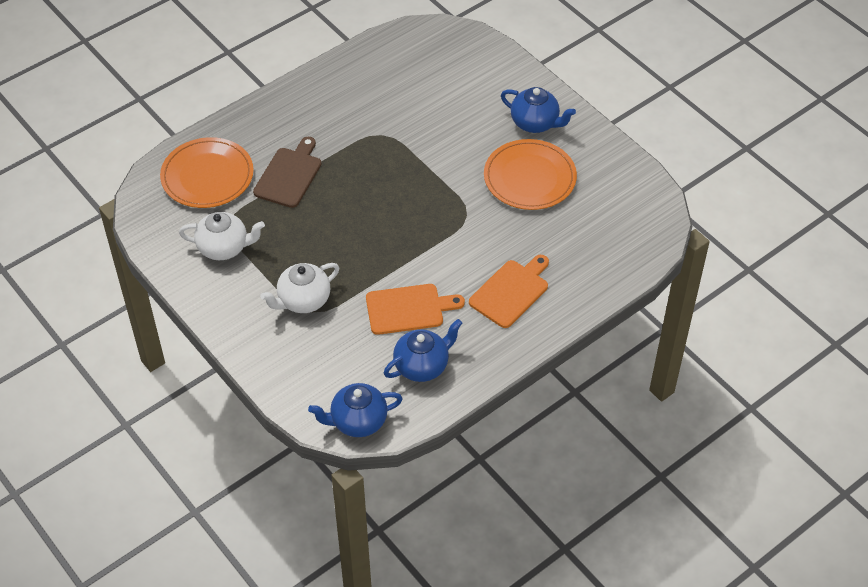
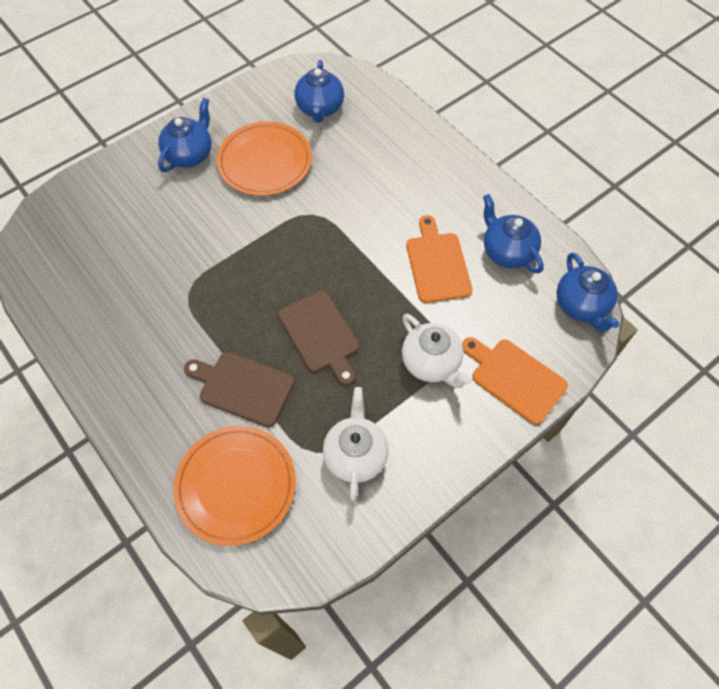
camera: 90 degrees left, 10 degrees up
(335, 223) = (320, 335): none -> brown cutting board
(511, 292) = (411, 180): orange cutting board -> orange cutting board (515, 378)
(603, 218) = (320, 109): none -> blue teapot

